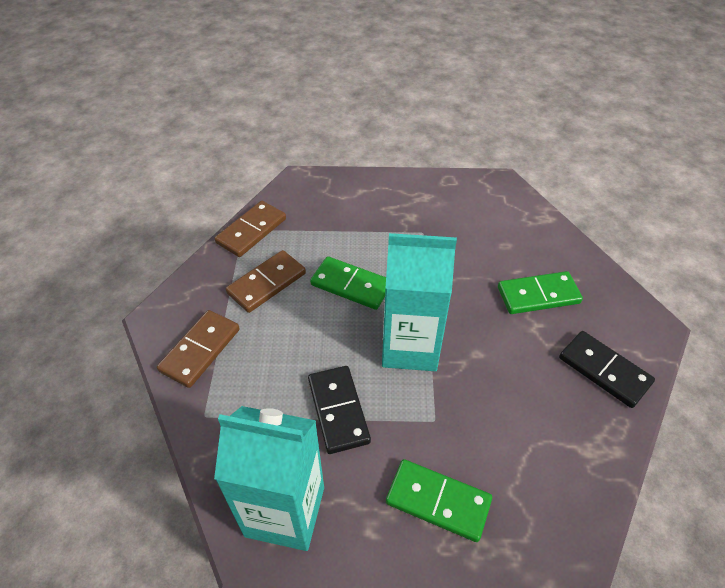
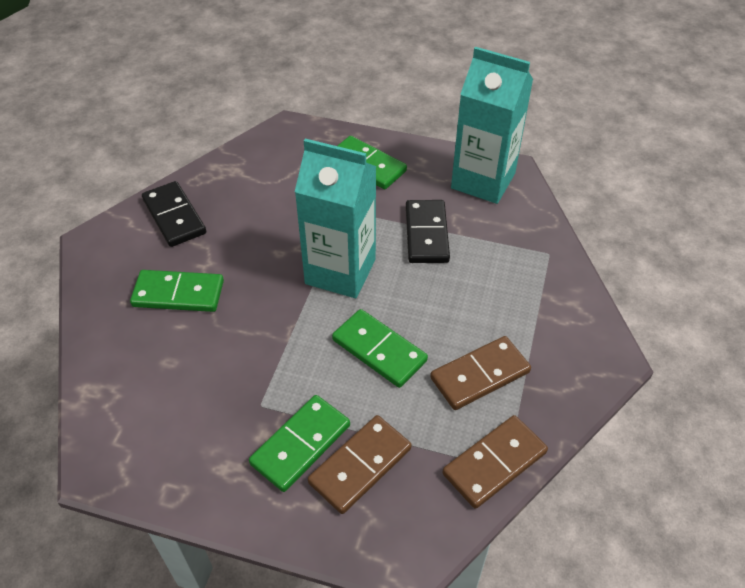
camera: 165 degrees left, 0 degrees up
(200, 350) = (557, 313): brown domino -> brown domino (360, 466)
(384, 216) = (301, 445): none -> green domino

